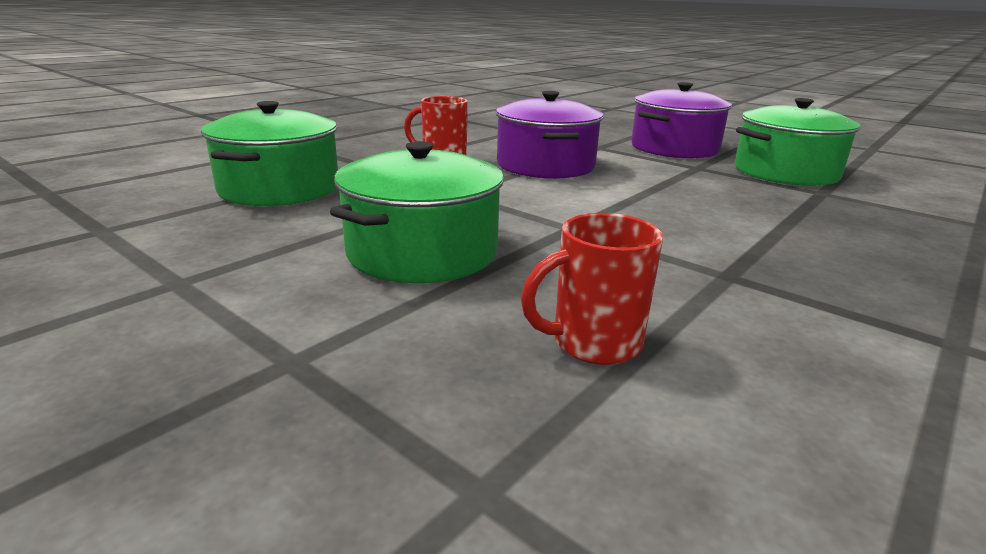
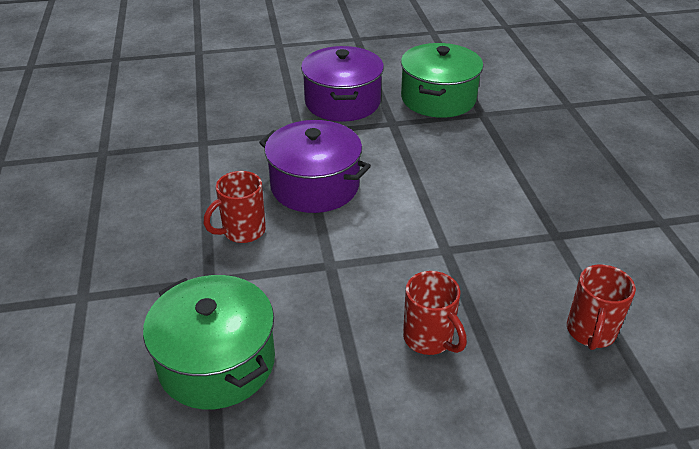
camera: 50 degrees left, 15 degrees up
(422, 252) = (429, 339): green pot -> red mug

